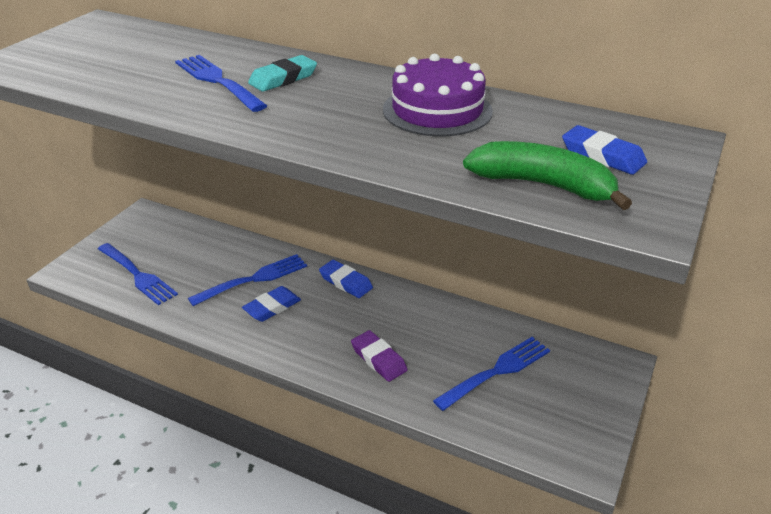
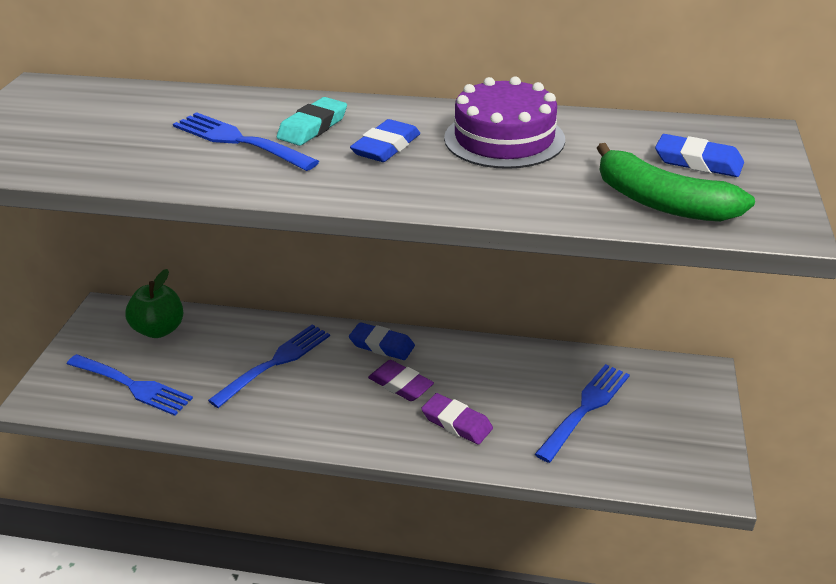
camera: 15 degrees left, 0 degrees up
(178, 236) = (159, 329): none -> green apple
(272, 307) = (311, 390): blue eraser -> blue eraser (386, 147)
(346, 317) = (400, 384): none -> purple eraser
(543, 185) = (661, 202): green banana -> green banana turned 150 degrees counterclockwise

